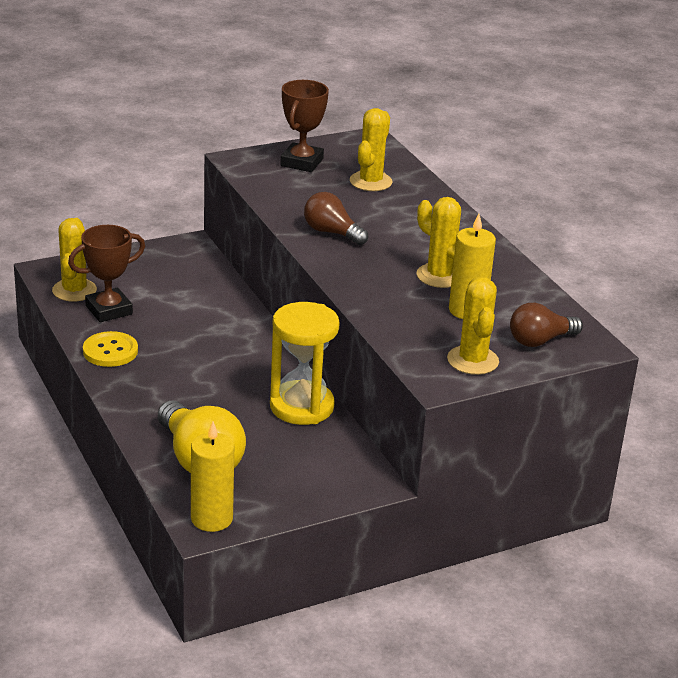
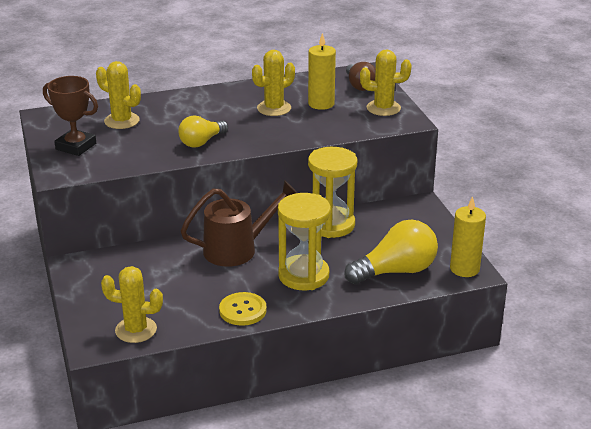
camera: 80 degrees left, 0 degrees up
(109, 310) = (175, 310): brown trophy -> none
(182, 389) = (303, 275): none -> yellow hourglass
(234, 341) = (238, 249): none -> brown watering can
(331, 232) = (201, 142): brown light bulb -> yellow light bulb

